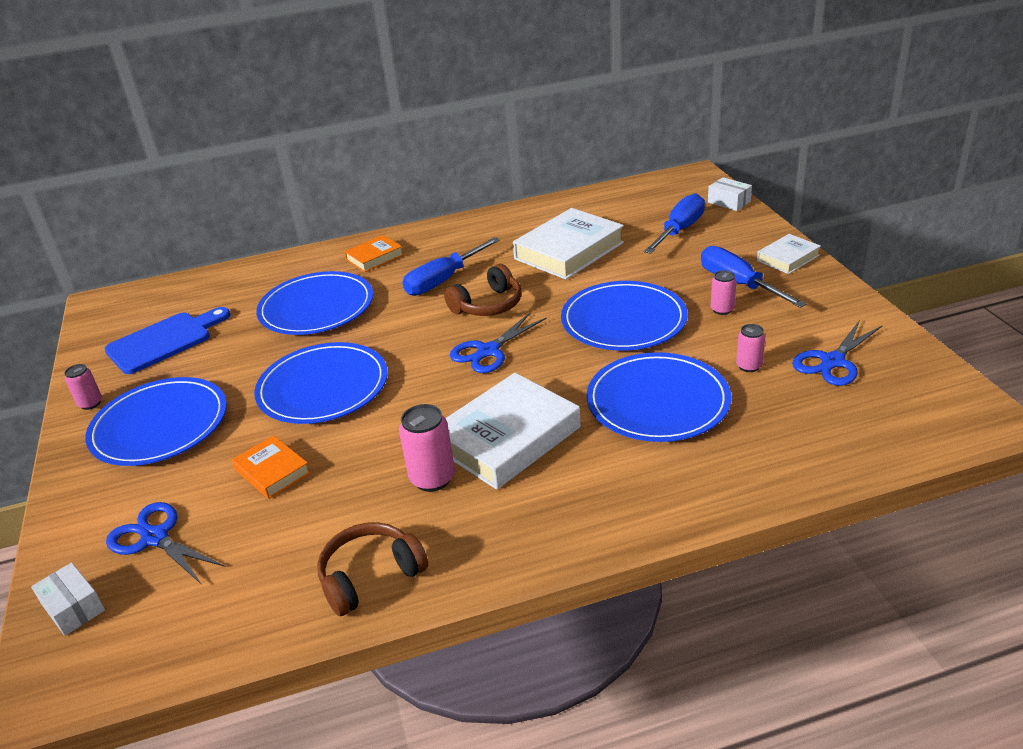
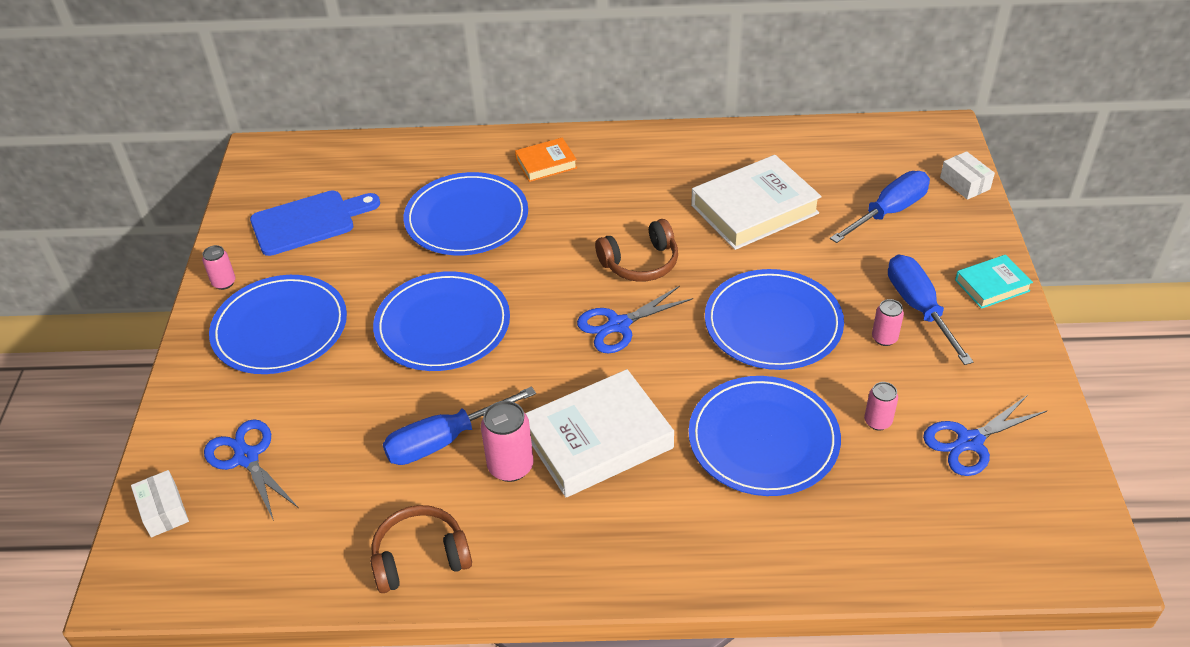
camera: 15 degrees right, 10 degrees up
(272, 471) = (368, 414): orange book -> none
(443, 281) = (605, 216): blue screwdriver -> blue screwdriver (443, 441)
(788, 258) = (992, 285): white book -> turquoise book

